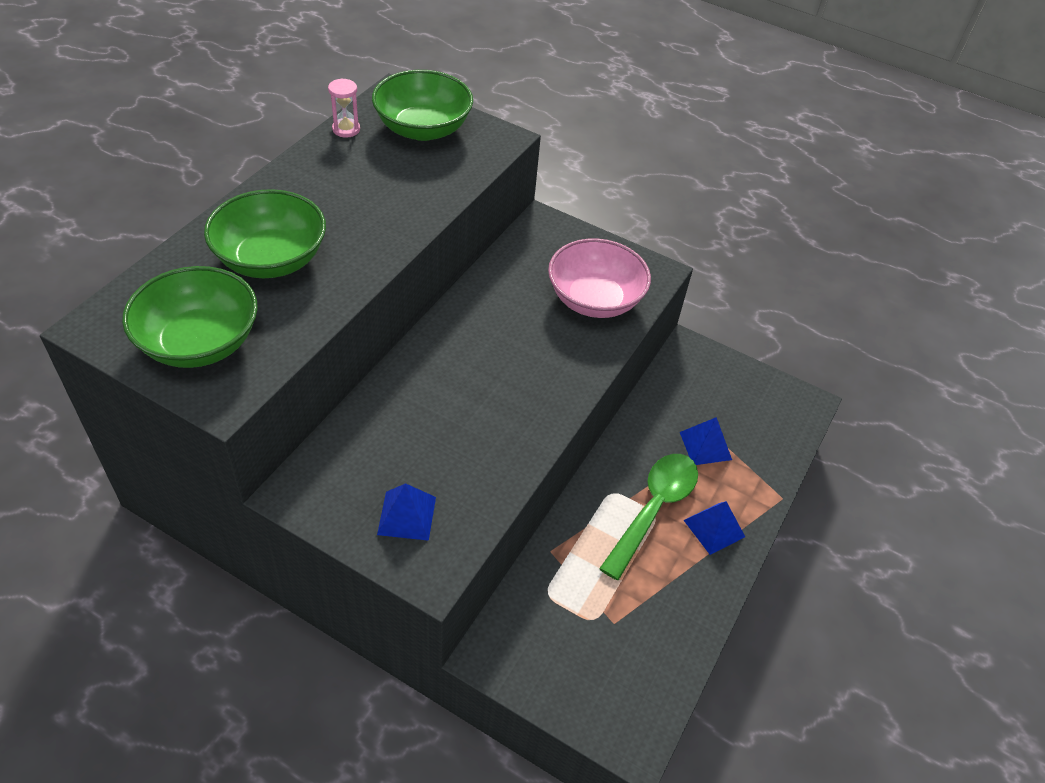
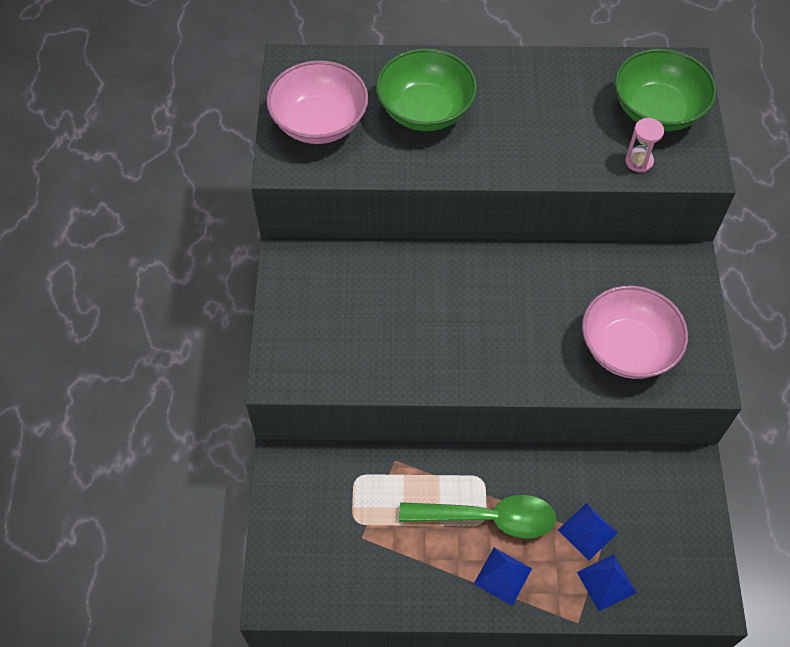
camera: 65 degrees right, 10 degrees up
(199, 342) = (319, 122): green bowl -> pink bowl
(346, 129) = (606, 65): pink hourglass -> pink hourglass (639, 161)
(407, 515) = (314, 335): blue pyramid -> blue pyramid (606, 582)

